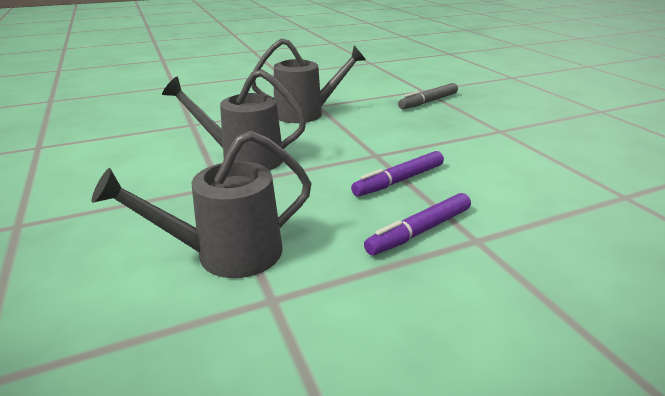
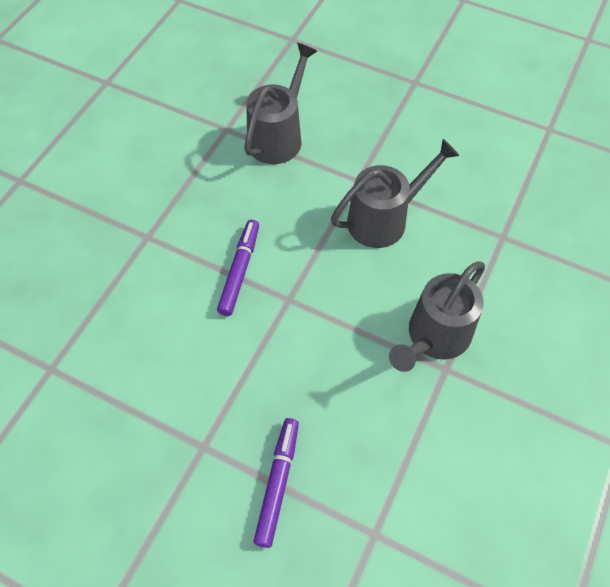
camera: 140 degrees right, 30 degrees up
(420, 231) = (186, 222): purple marker -> purple marker (277, 483)
(428, 102) = (334, 485): grey marker -> none

